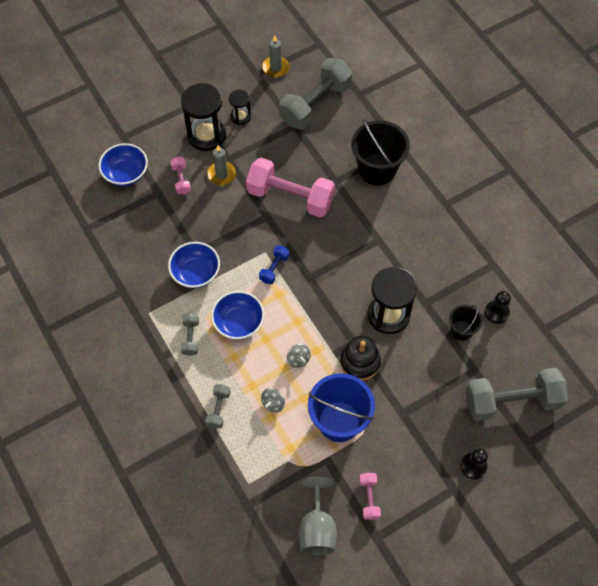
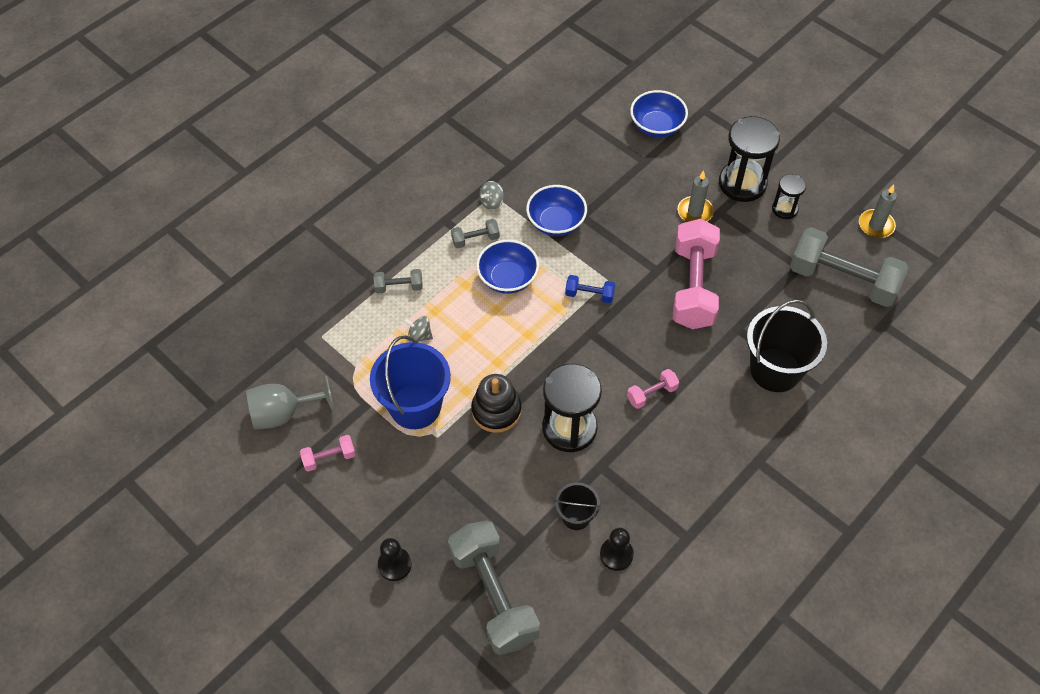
camera: 75 degrees right, 5 degrees down
(181, 180) = (671, 177): pink dumbbell -> pink dumbbell (652, 394)
(298, 359) = (480, 347): grey spinning top -> grey spinning top (492, 202)

